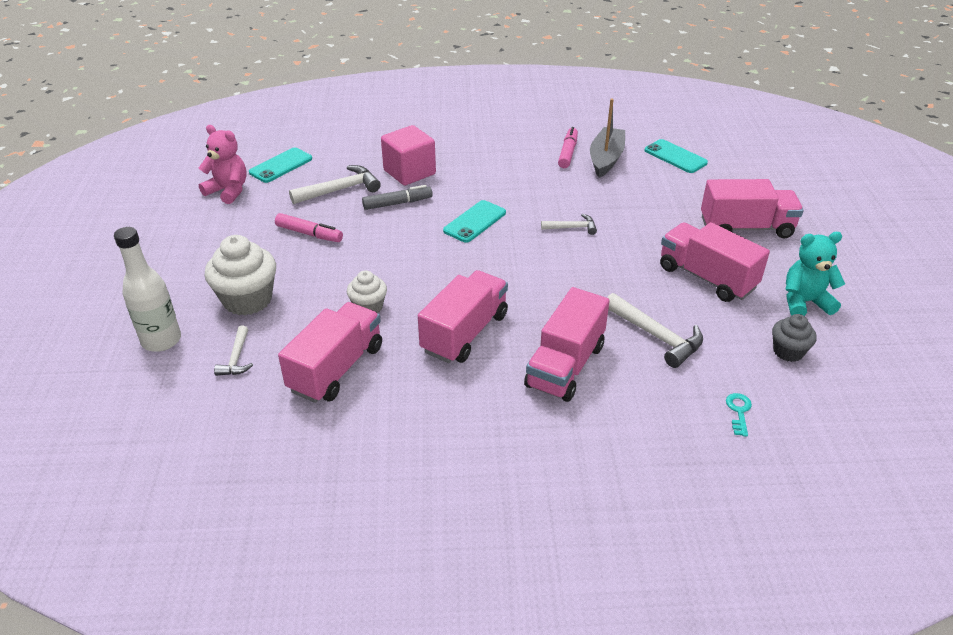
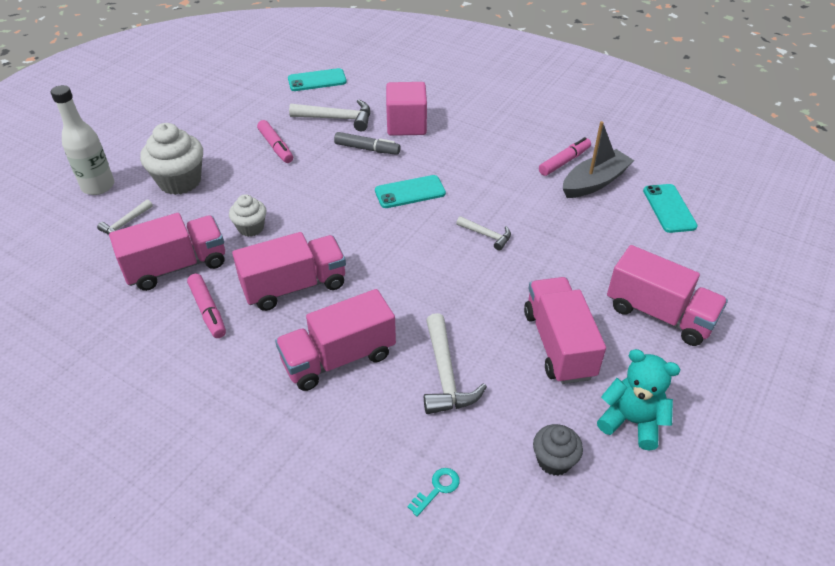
camera: 35 degrees right, 5 degrees up
(228, 191) = (259, 87): pink teddy bear -> none
(411, 387) = (208, 310): none -> pink marker

